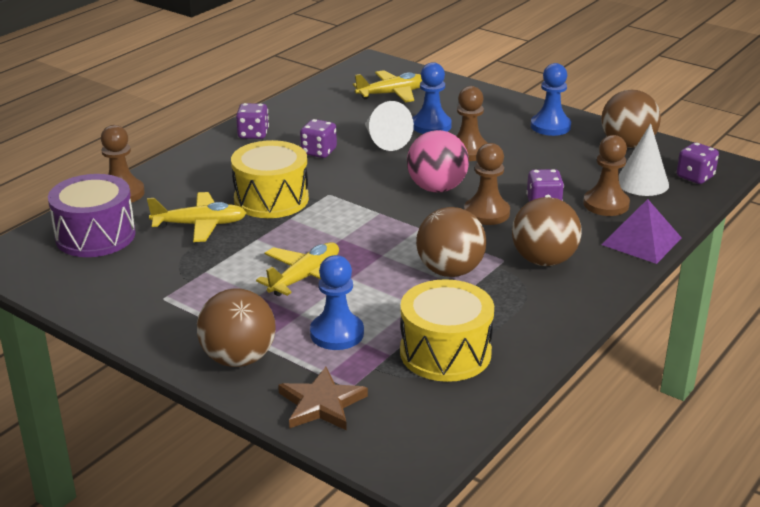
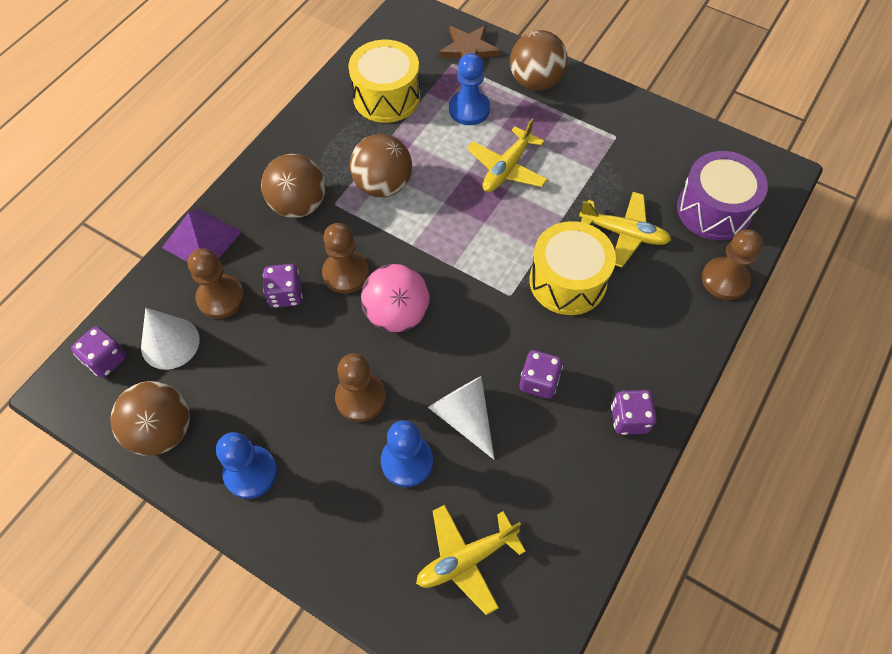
camera: 175 degrees right, 30 degrees up
(200, 225) = (623, 233): yellow plane -> yellow plane turned 150 degrees counterclockwise

